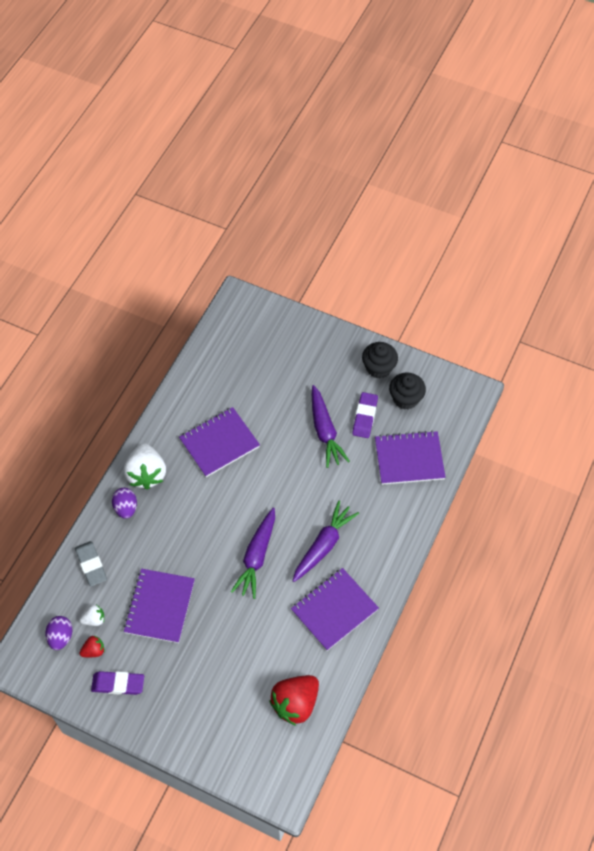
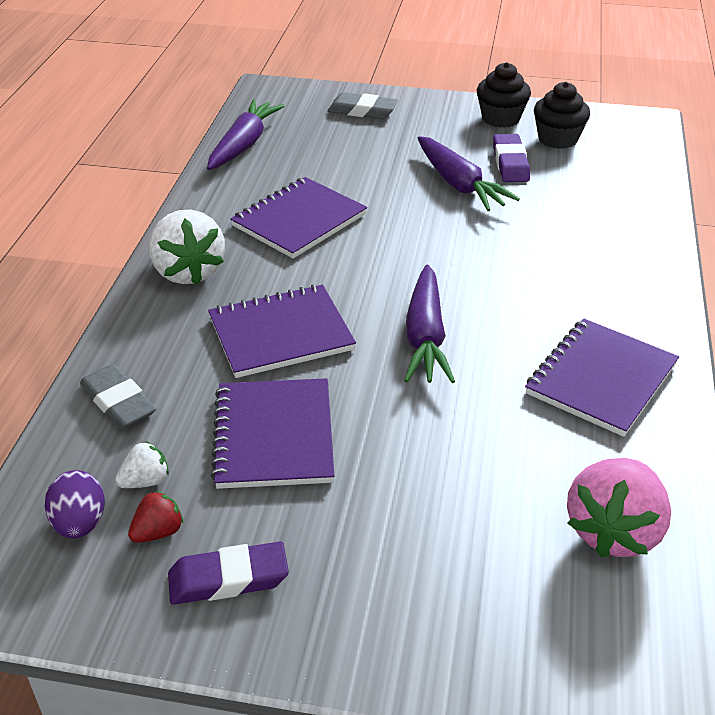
camera: 15 degrees left, 20 degrees down
(126, 508) = (164, 317): purple egg -> none
(292, 339) = (362, 111): none -> grey eraser
(295, 703) = (613, 531): red strawberry -> pink strawberry
(323, 545) = (532, 303): purple carrot -> purple carrot (244, 144)
(409, 459) = (603, 192): purple notebook -> purple notebook (281, 334)

